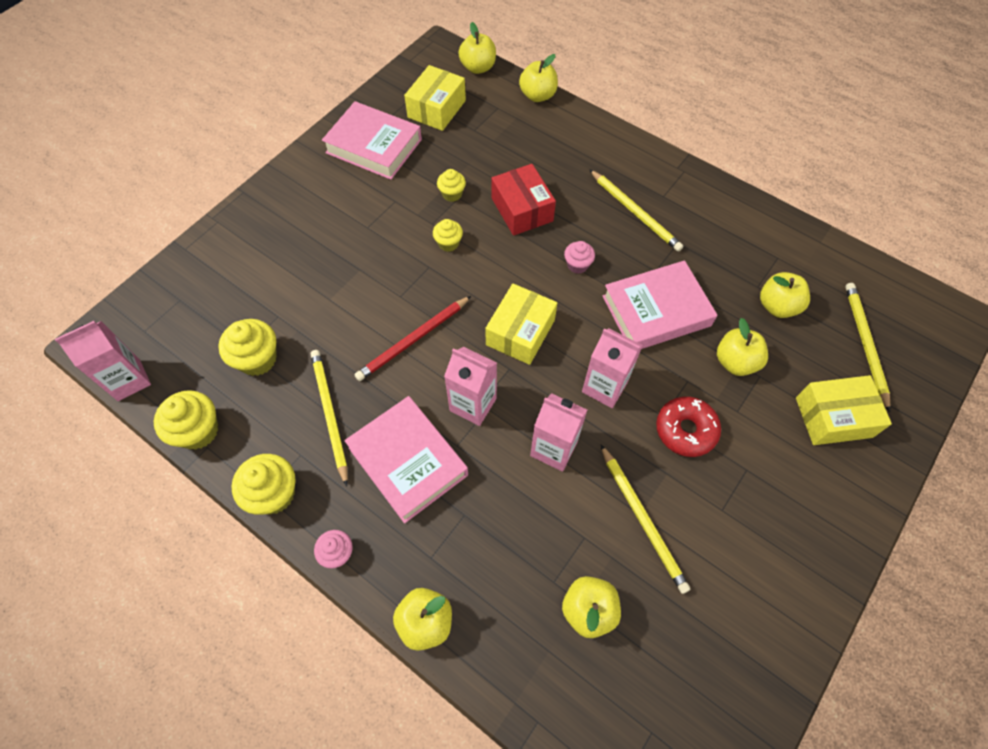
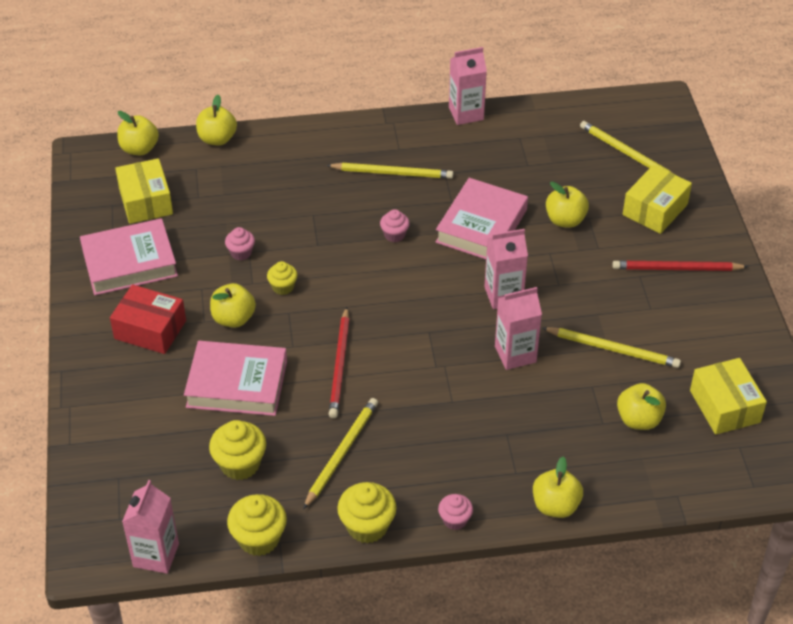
camera: 45 degrees left, 15 degrees down
(330, 414) = (341, 453): yellow pencil -> yellow pencil turned 90 degrees clockwise
(408, 461) = (432, 435): pink book -> pink book (237, 384)
(452, 194) = (241, 253): yellow cupcake -> pink cupcake
(473, 404) = (432, 370): pink carton -> pink carton (466, 113)
(520, 332) = (408, 305): yellow box -> yellow box (724, 406)
(522, 209) = (308, 227): red box -> red box (150, 330)
(685, 430) = (581, 282): red donut -> none
(777, 306) = (553, 168): yellow apple -> yellow apple (233, 319)
(791, 492) = (676, 269): none -> red pencil

